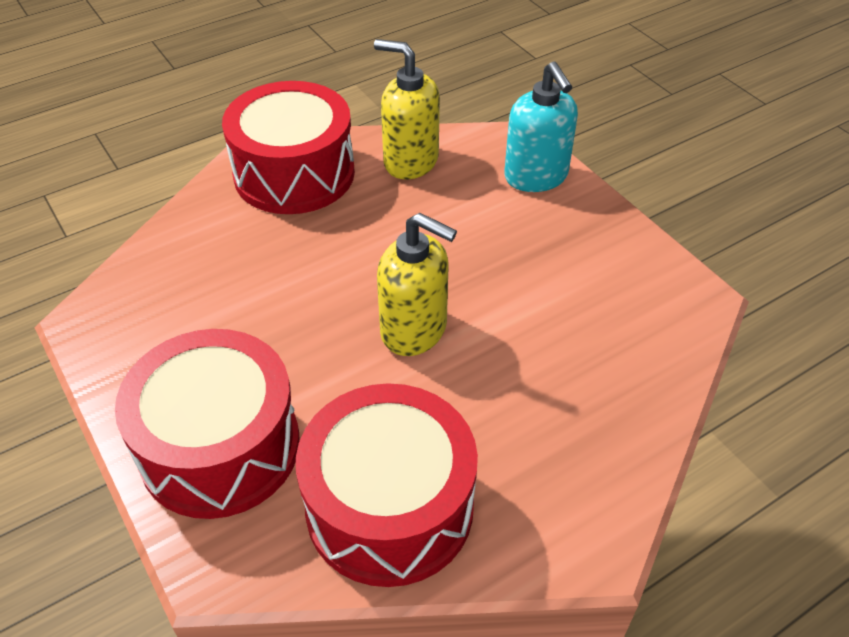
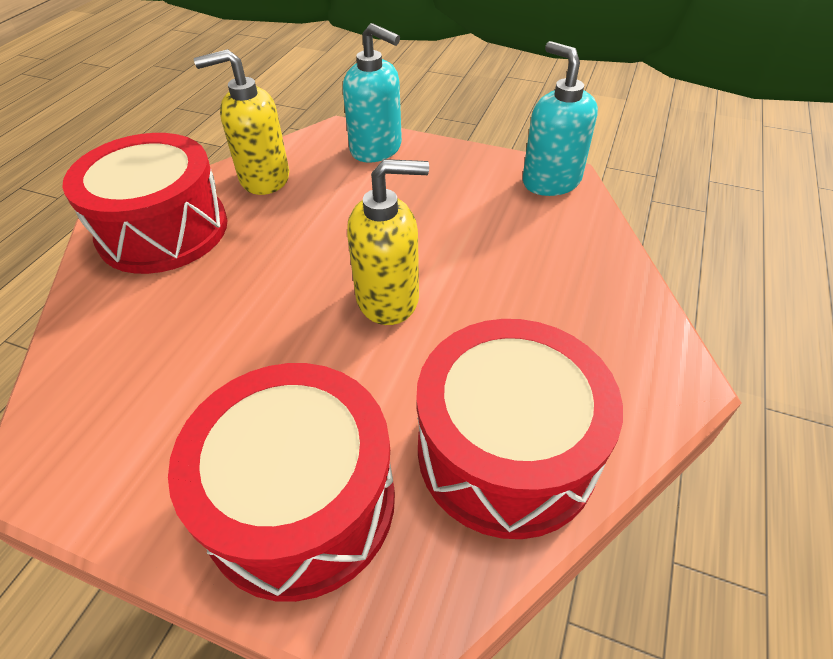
camera: 35 degrees left, 0 degrees up
(677, 295) = (551, 181): none -> turquoise soap dispenser

